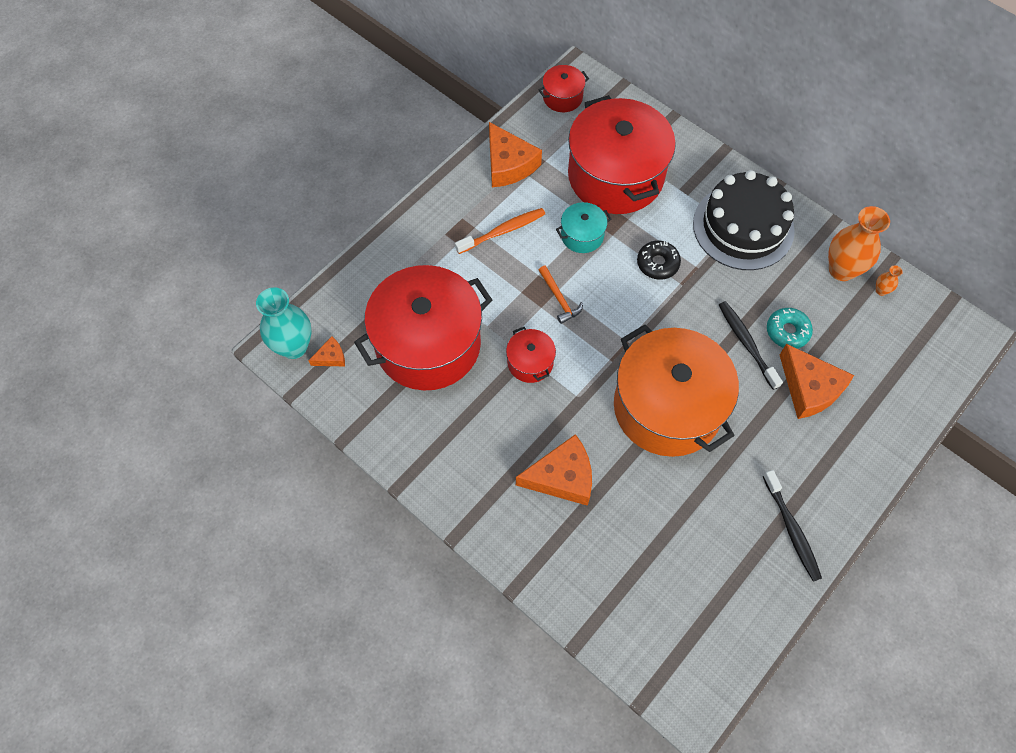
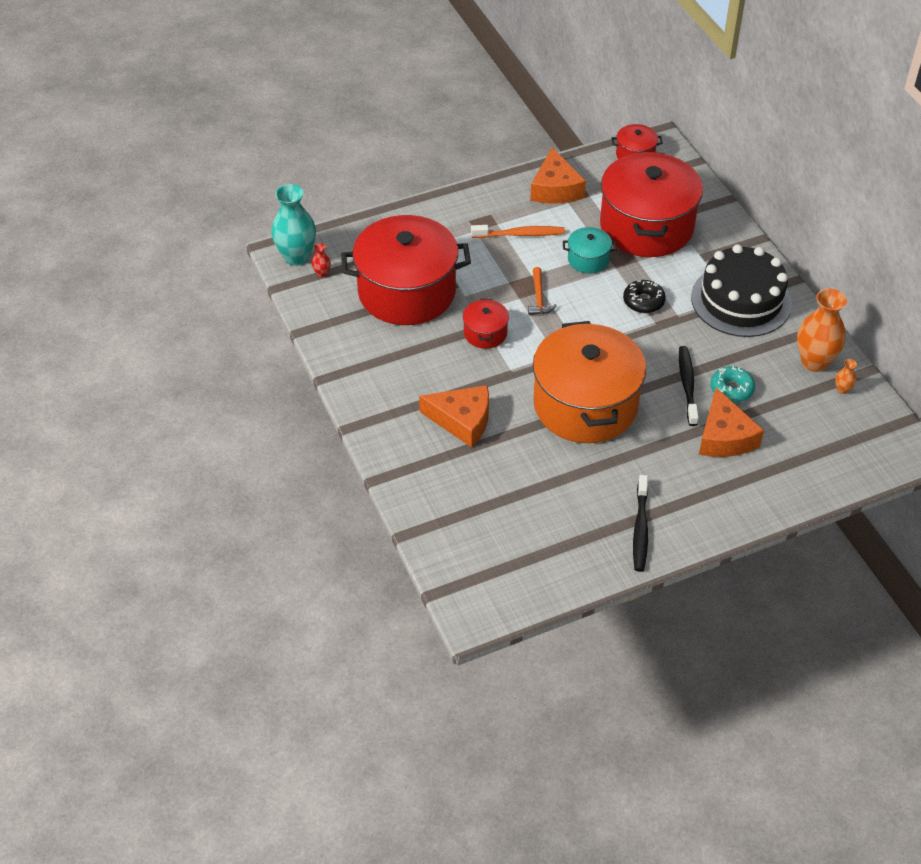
camera: 25 degrees right, 15 degrees down
(331, 357) = (322, 274): orange cheese -> red vase

